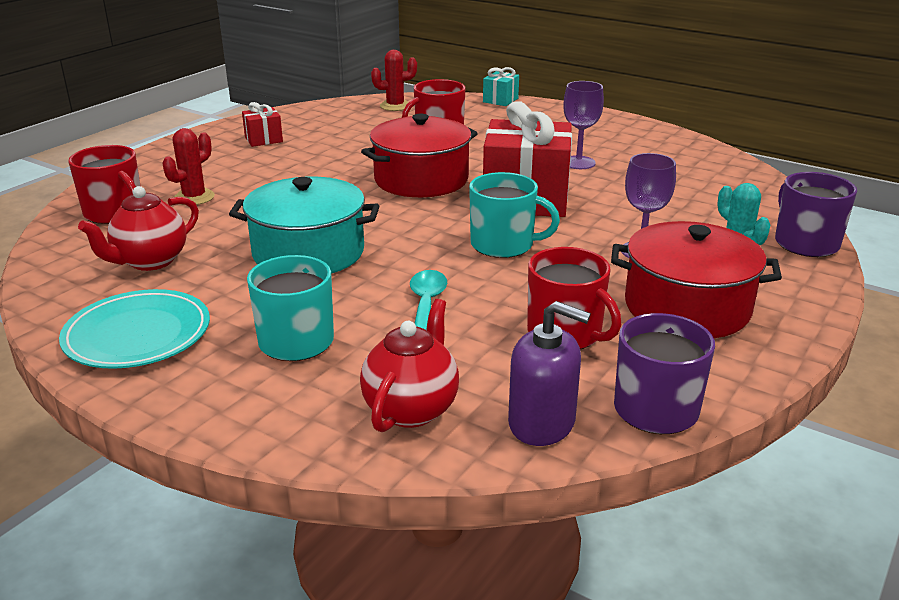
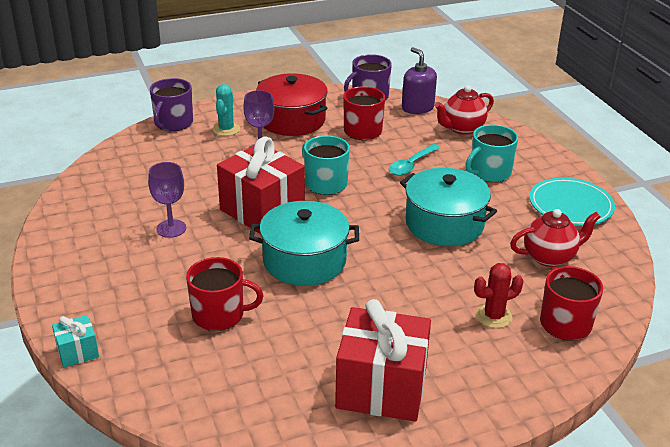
camera: 145 degrees left, 5 degrees up
(263, 139) = (381, 388): red gift -> red gift, size x2.18
(395, 106) = (190, 396): red cactus -> none
(421, 180) = (304, 260): red pot -> turquoise pot

